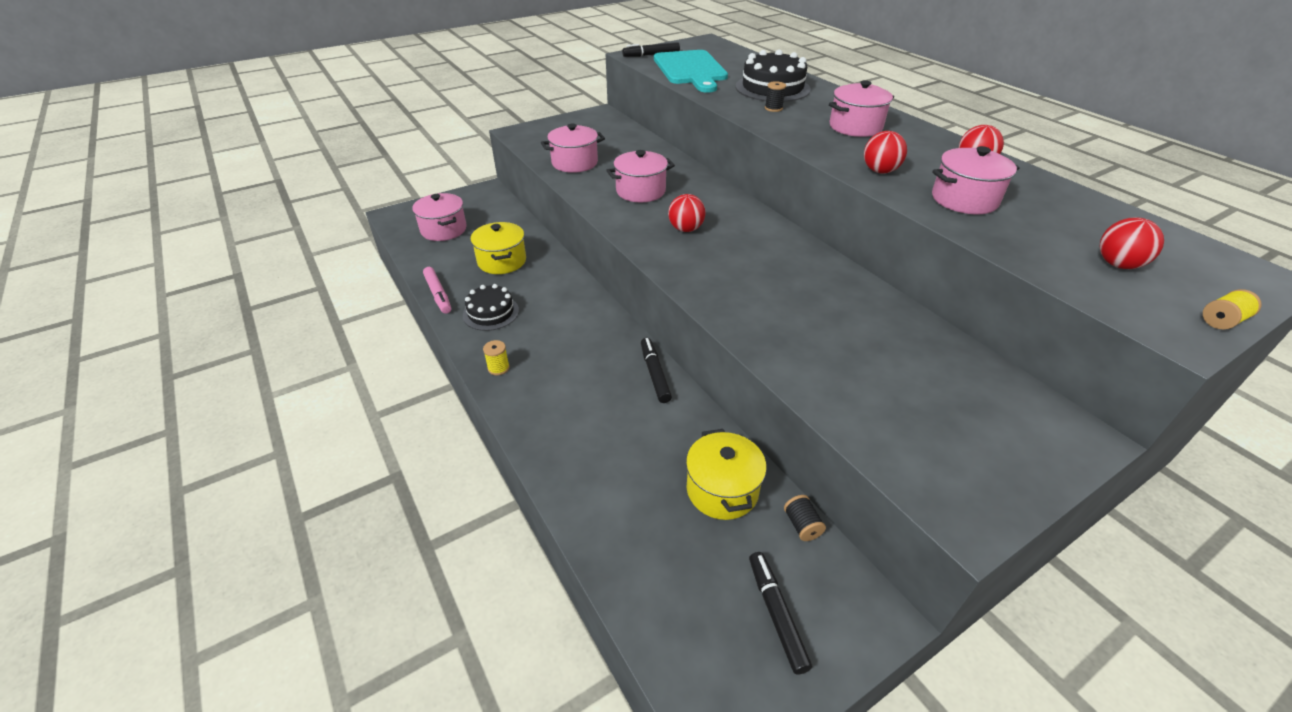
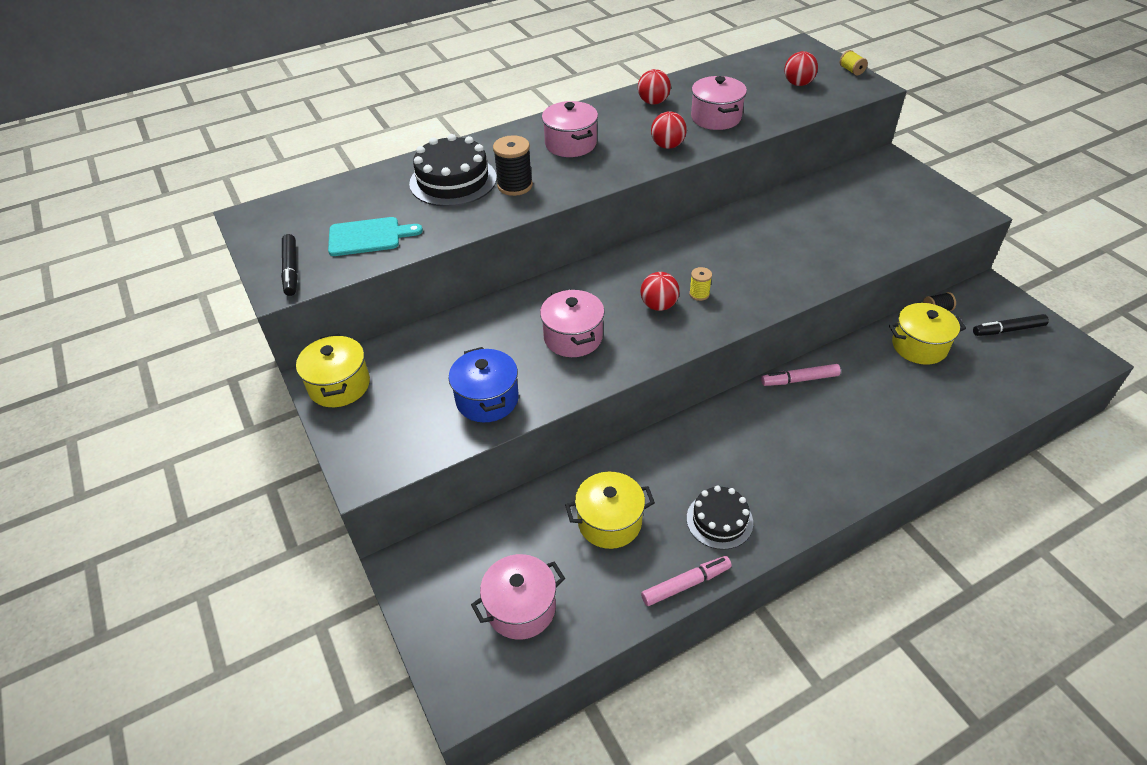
camera: 85 degrees left, 5 degrees up
(498, 368) = (813, 501): yellow spool -> yellow spool (699, 294)
(574, 163) = (487, 399): pink pot -> blue pot
(593, 119) = (339, 385): none -> yellow pot
(655, 374) = (799, 380): black marker -> pink marker
(690, 70) = (368, 237): turquoise cutting board -> turquoise cutting board, size x0.62
(773, 108) = (515, 186): black spool -> black spool, size x1.77

